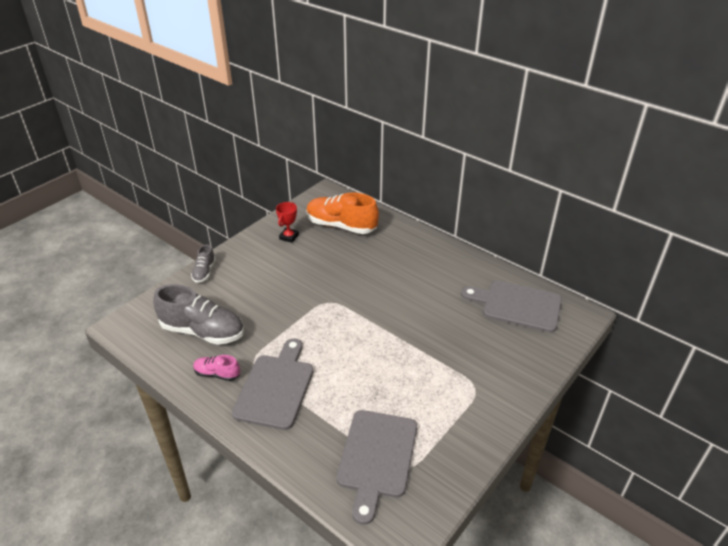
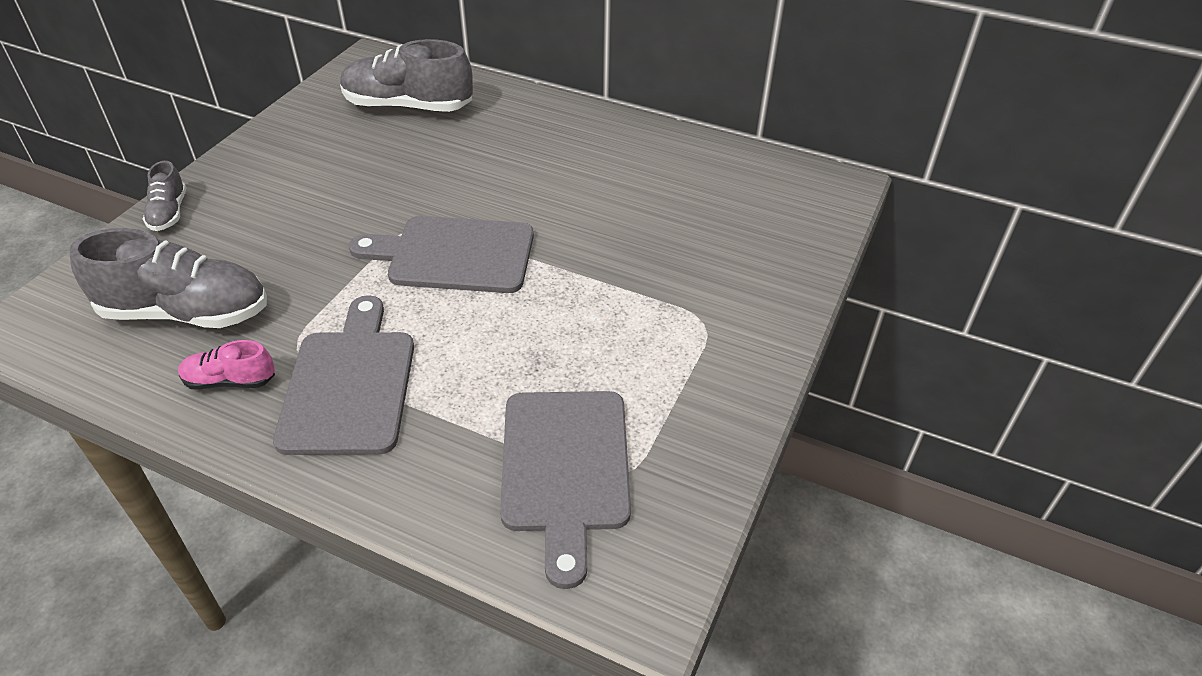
camera: 15 degrees left, 5 degrees up
(289, 237) = (317, 135): red trophy -> none
(341, 226) = (408, 106): orange shoe -> grey shoe
(517, 305) = (736, 186): grey cutting board -> grey cutting board (454, 254)

